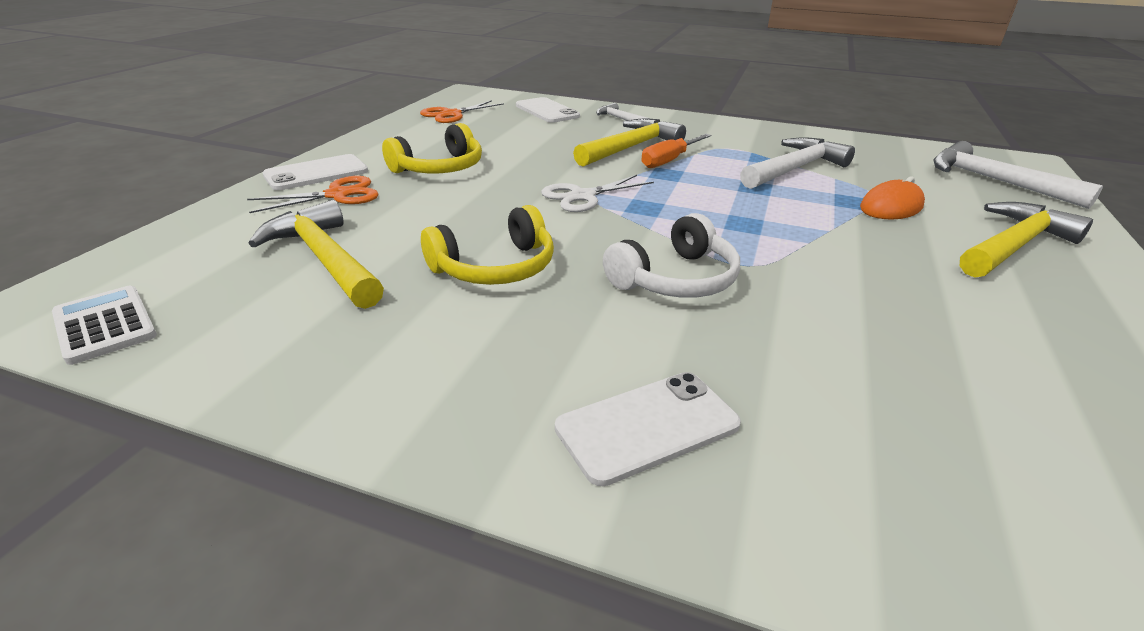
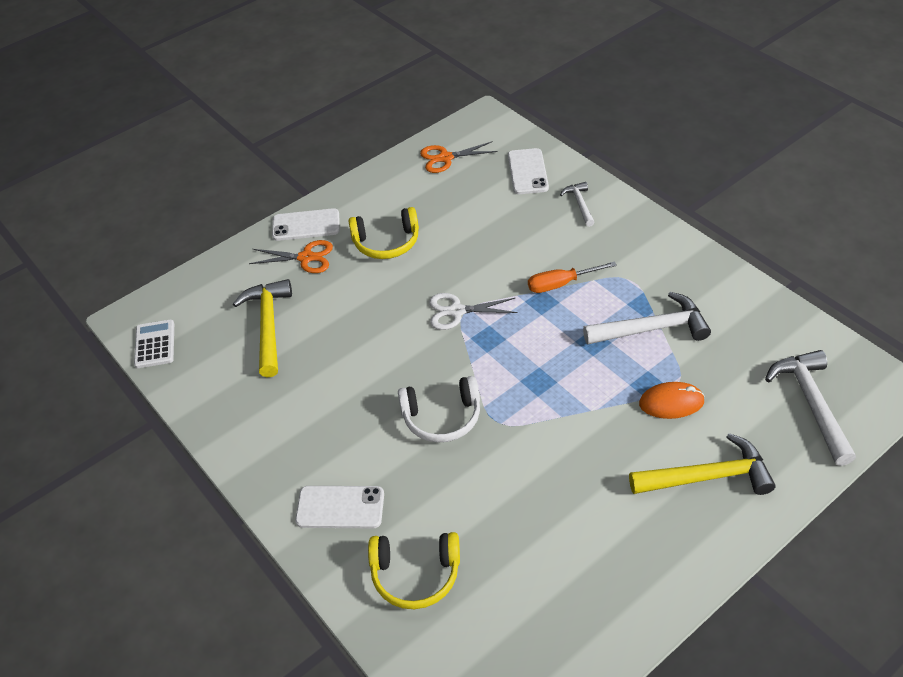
camera: 35 degrees right, 15 degrees up
(495, 267) = (351, 367): yellow headphones -> yellow headphones (415, 574)
(630, 148) = (547, 255): yellow hammer -> none

